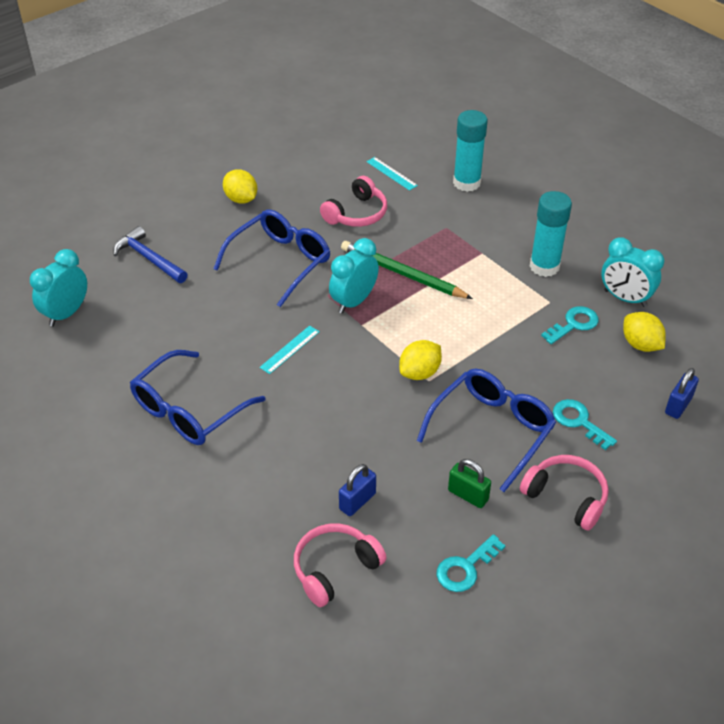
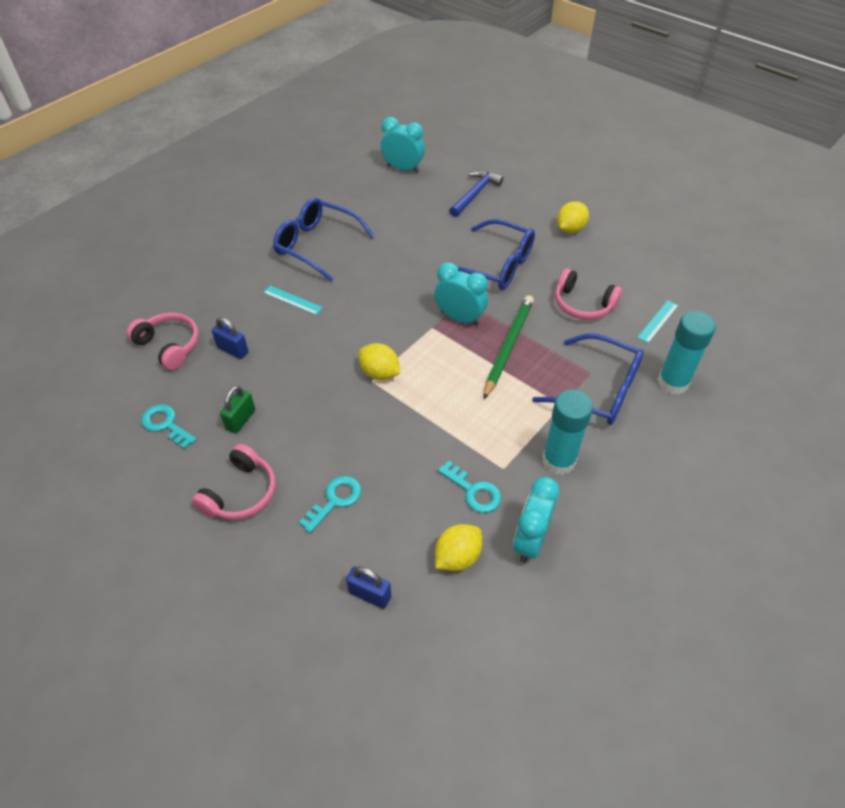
camera: 80 degrees right, 5 degrees up
(290, 349) = (391, 287): turquoise ruler -> turquoise ruler (292, 300)
(491, 431) = (315, 431): blue glasses -> blue glasses (597, 389)

